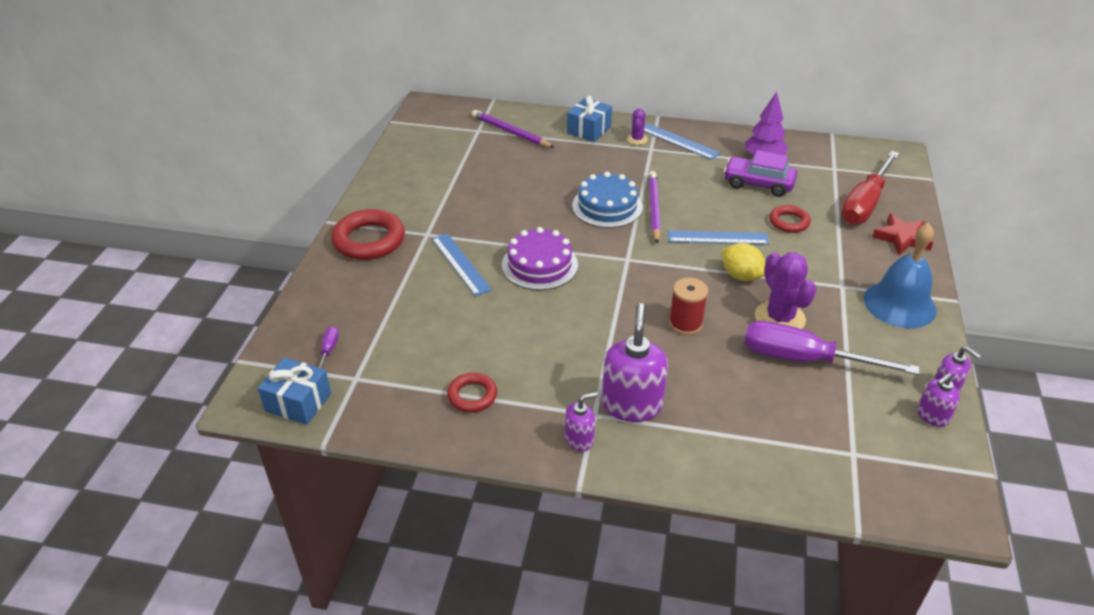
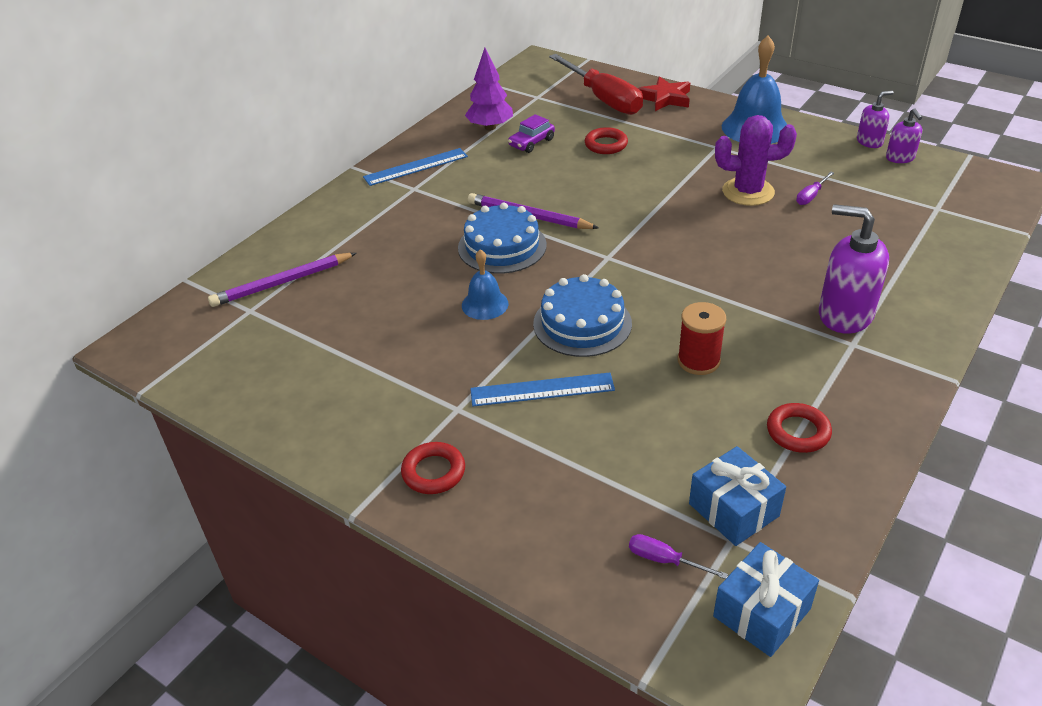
camera: 65 degrees left, 0 degrees up
(369, 240) = (433, 472): red ring -> red ring, size x0.57
(536, 217) = (485, 304): none -> blue bell
(539, 265) = (582, 323): purple cake -> blue cake
(579, 439) = (888, 363): purple soap dispenser -> none
(589, 130) = (336, 221): blue gift -> blue gift (733, 510)
(637, 139) = (386, 192): purple cactus -> none
(685, 324) = (733, 248): red spool -> red spool (698, 361)
(717, 238) = (605, 191): blue ruler -> none
(741, 276) = (674, 195): yellow lemon -> none
(758, 184) = (531, 143): purple car -> purple car, size x0.65
(804, 359) = (811, 196): purple screwdriver -> purple screwdriver, size x0.41

